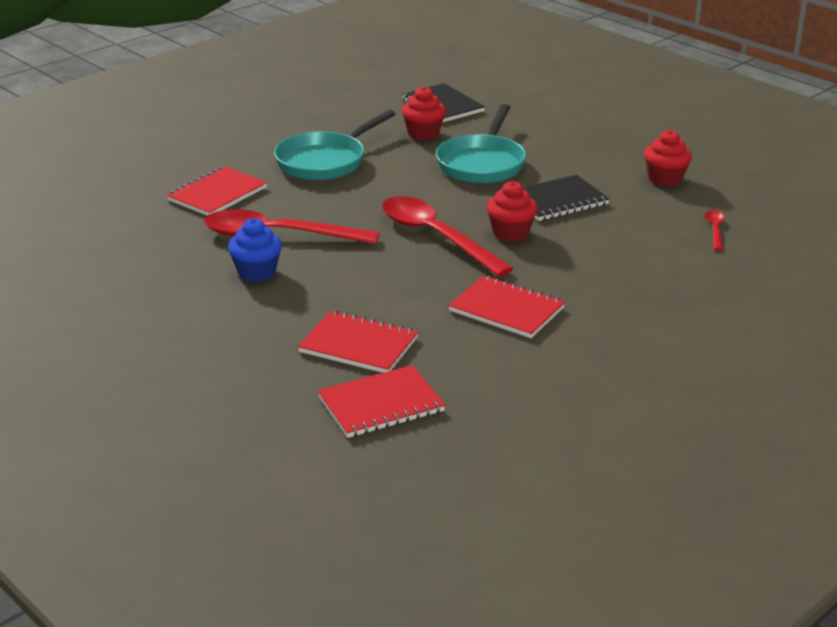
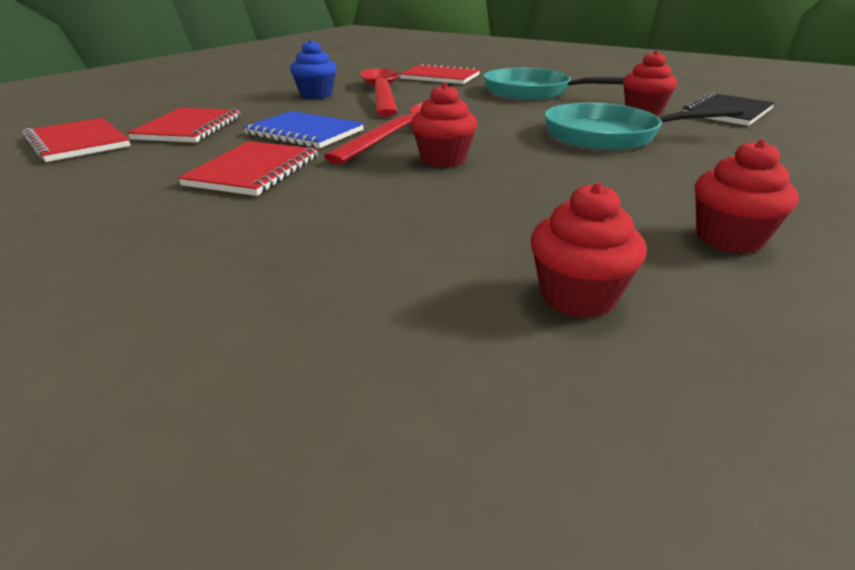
camera: 75 degrees right, 0 degrees up
(408, 284) = (304, 132): none -> blue notebook
(557, 201) = (555, 174): black notebook -> none
(715, 230) = (577, 297): red spoon -> red cupcake

